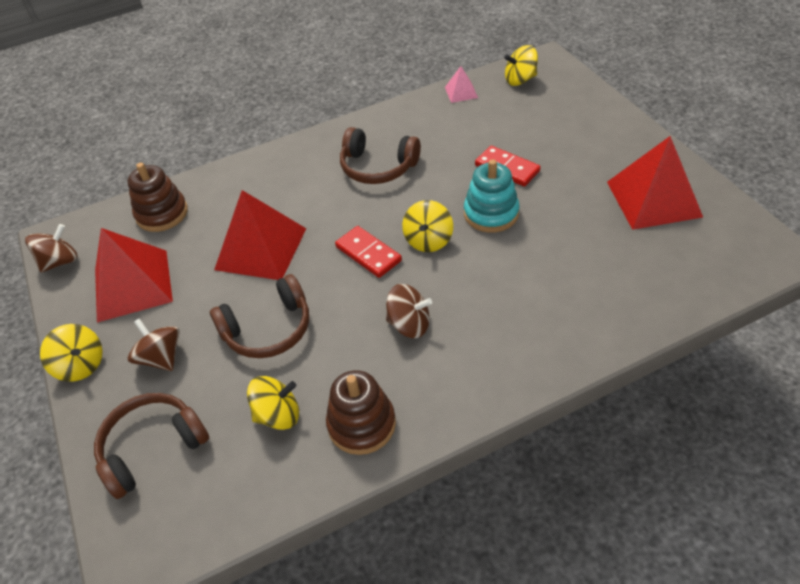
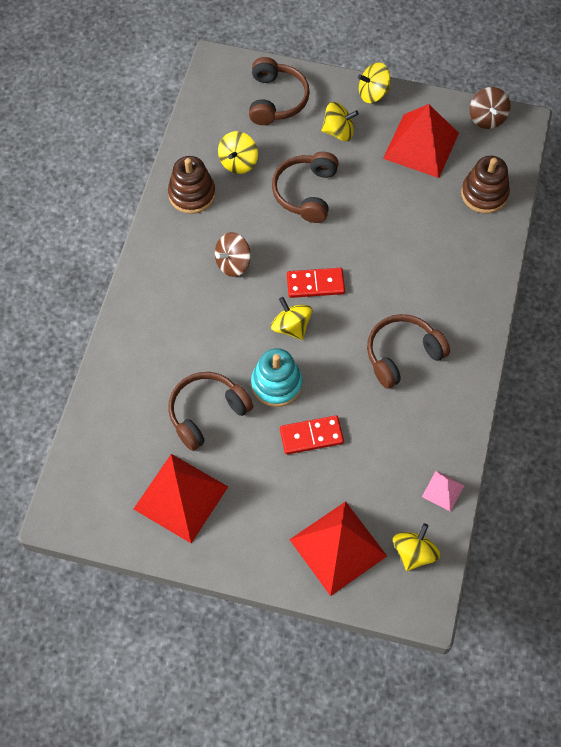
camera: 125 degrees right, 15 degrees up
(161, 357) = (338, 131): brown spinning top -> yellow spinning top
(261, 248) = (385, 229): red pyramid -> red pyramid (338, 547)
(570, 234) = (206, 413): none -> brown headphones

